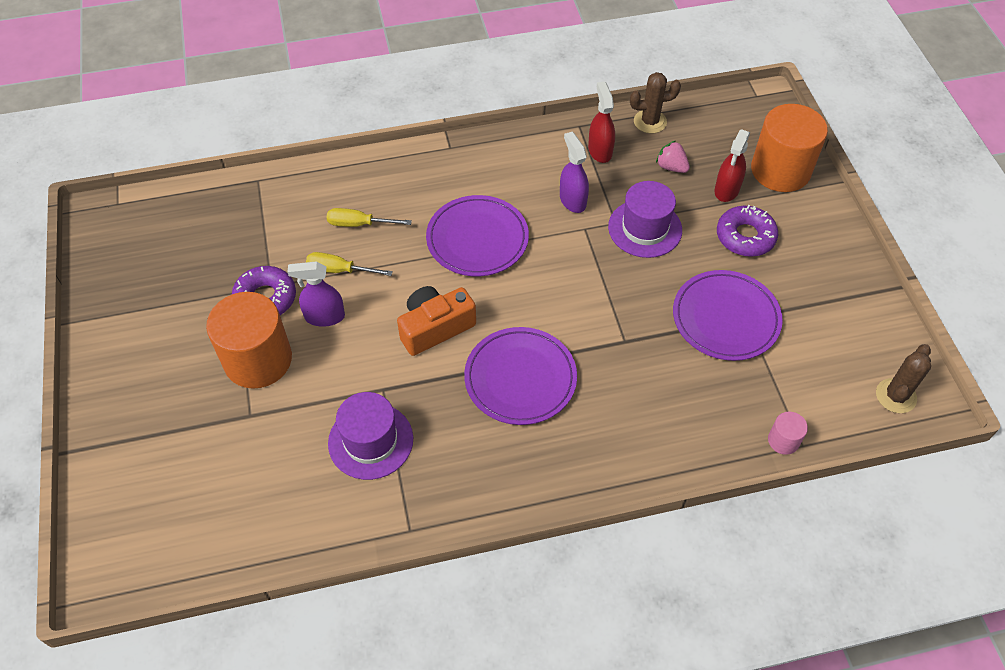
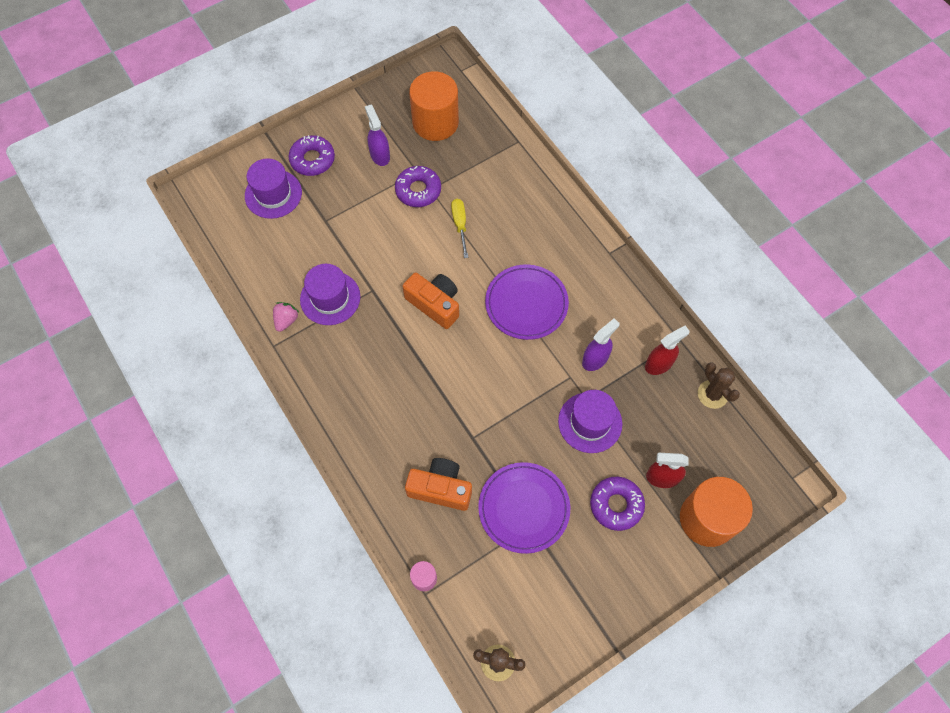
camera: 70 degrees right, 10 degrees up
(143, 405) = (312, 159): none -> purple donut
(169, 469) = (273, 194): none -> purple hat
(258, 360) = (368, 207): orange cylinder -> orange cylinder (435, 122)
(324, 317) = (417, 231): purple spray bottle -> purple spray bottle (380, 155)
(359, 224) = (506, 221): yellow screwdriver -> none
(520, 378) = (412, 375): purple plate -> none
(671, 167) = (667, 425): pink strawberry -> pink strawberry (286, 320)
(678, 391) = (440, 488): none -> orange camera

